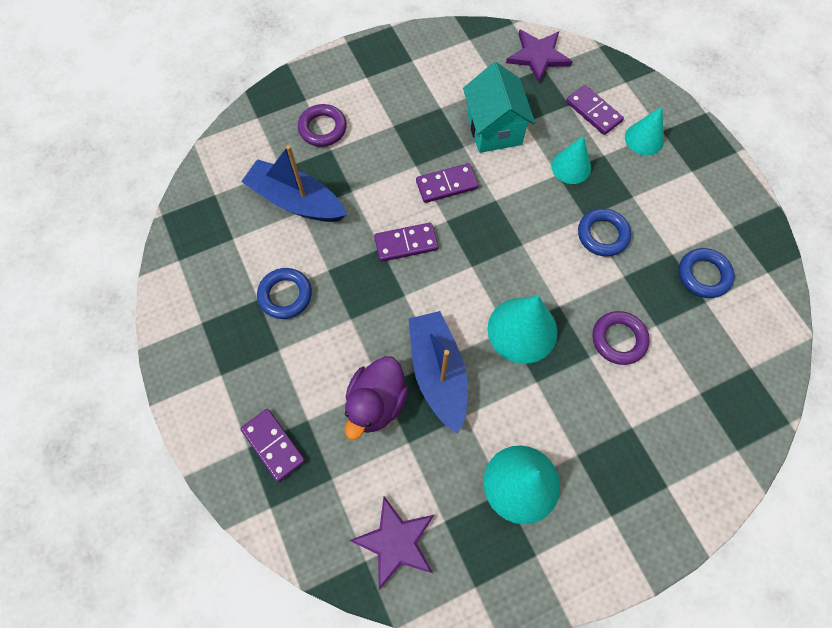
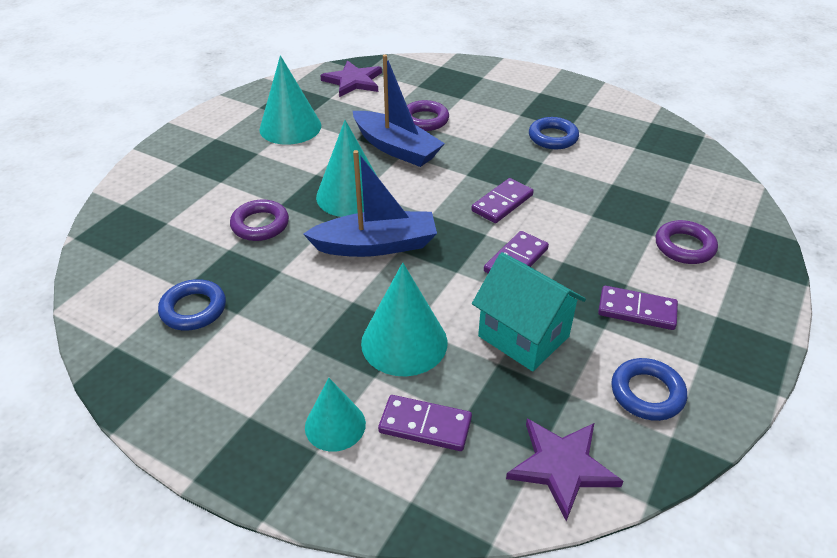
camera: 145 degrees right, 25 degrees down
(273, 445) = (469, 82): purple domino -> purple domino (637, 310)
(296, 201) = (625, 187): blue boat -> blue boat (376, 245)
(376, 403) = (425, 120): purple duck -> purple ring
(571, 167) = (404, 342): turquoise cone -> turquoise cone, size x1.58
(602, 235) = (324, 294): blue ring -> blue ring (647, 393)

